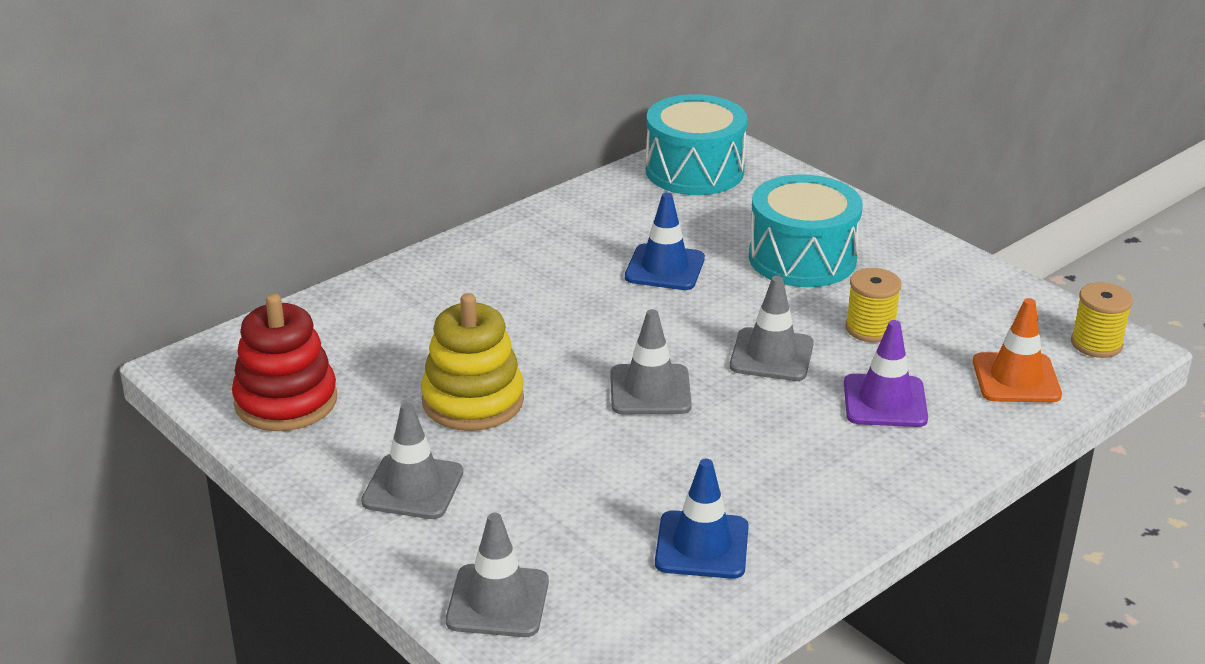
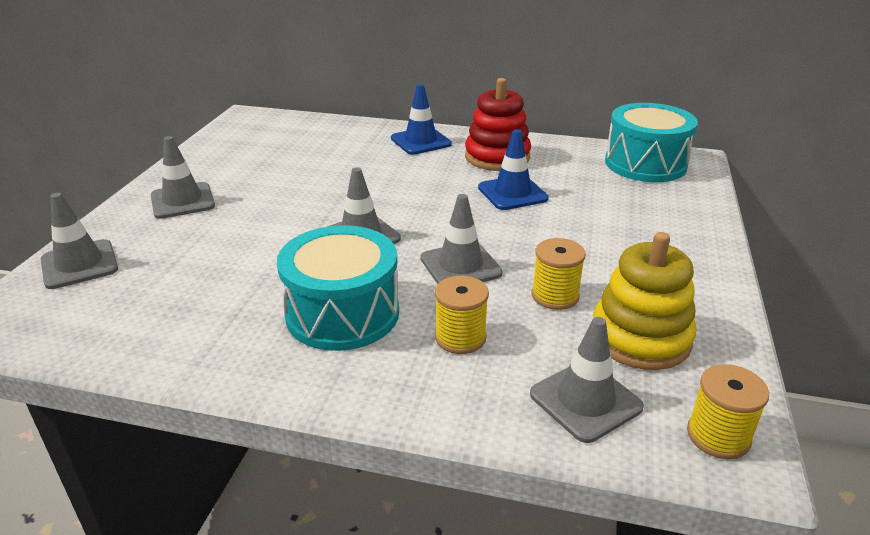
camera: 55 degrees right, 0 degrees up
(286, 401) = (236, 144): red stacking toy -> red stacking toy (497, 157)
(473, 401) = (287, 188): yellow stacking toy -> yellow stacking toy (640, 337)
(702, 545) = (189, 318): blue traffic cone -> blue traffic cone (421, 141)
(802, 258) = (606, 235): turquoise drum -> turquoise drum (342, 313)
(885, 401) = (460, 337): purple traffic cone -> yellow spool
(1016, 378) = (585, 401): orange traffic cone -> grey traffic cone

